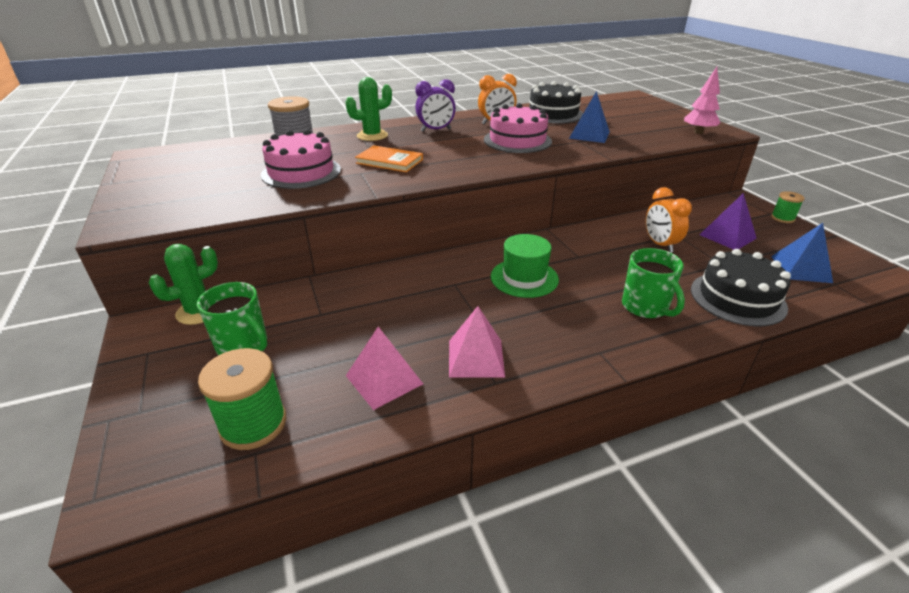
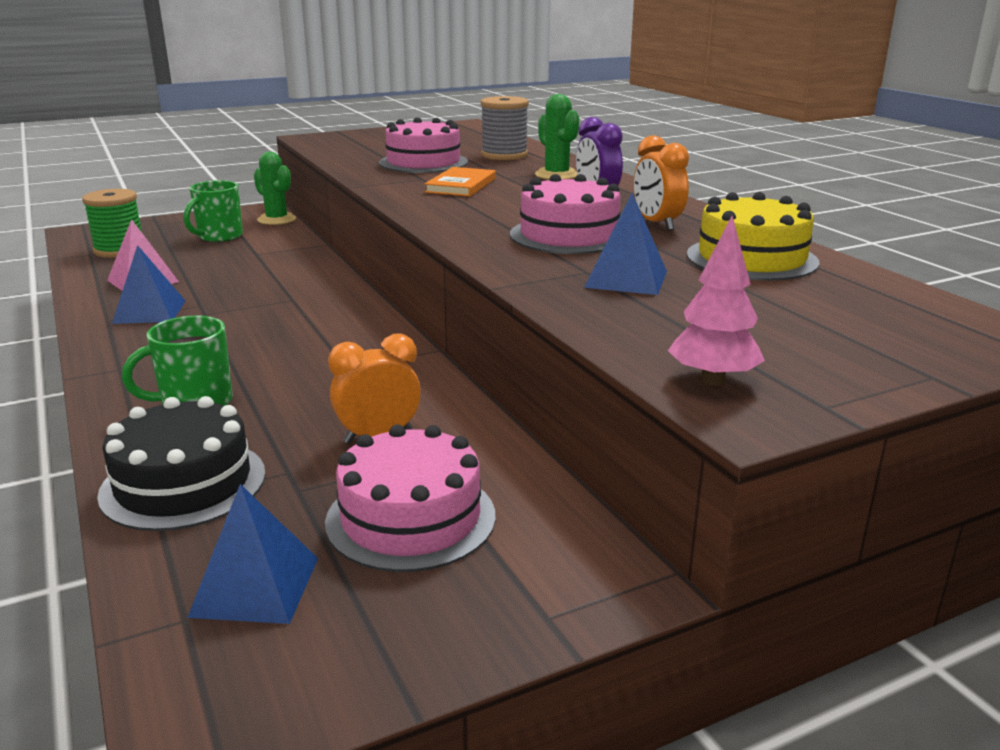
camera: 85 degrees right, 10 degrees down
(475, 358) = (150, 311): pink pyramid -> blue pyramid
(524, 278) = (295, 333): green hat -> none
(553, 114) = (751, 258): black cake -> yellow cake
(727, 236) = (411, 518): purple pyramid -> pink cake
(782, 218) = (518, 633): green spool -> none

